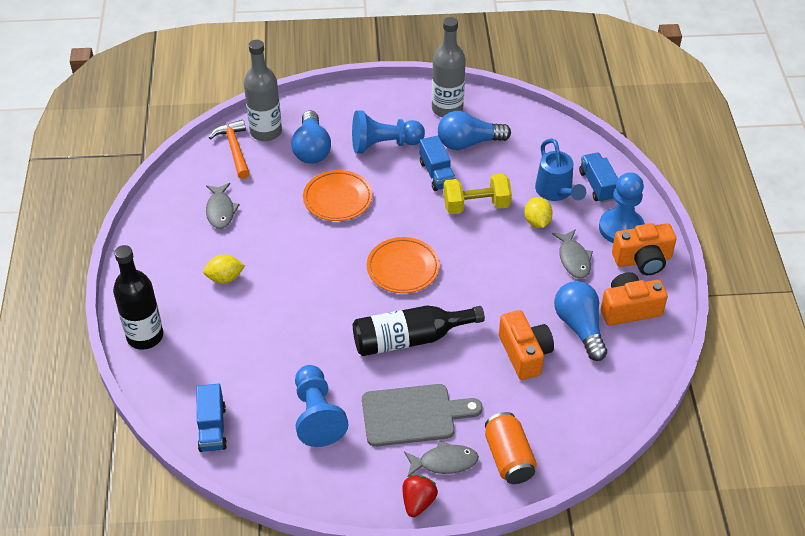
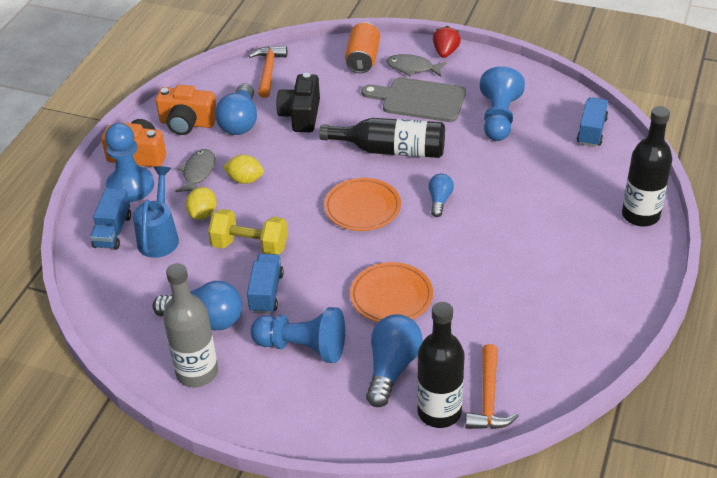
camera: 155 degrees left, 5 degrees down
(220, 211) = (530, 321): grey fish -> none
(225, 278) = (546, 247): yellow lemon -> yellow lemon (245, 180)
(266, 132) = (439, 412): grey bottle -> black bottle
(337, 296) = (439, 200): none -> blue light bulb
(418, 502) = (445, 52): red strawberry -> red strawberry turned 150 degrees clockwise
(524, 354) = (301, 115): orange camera -> black camera
(601, 404) = (268, 71): none -> orange hammer

